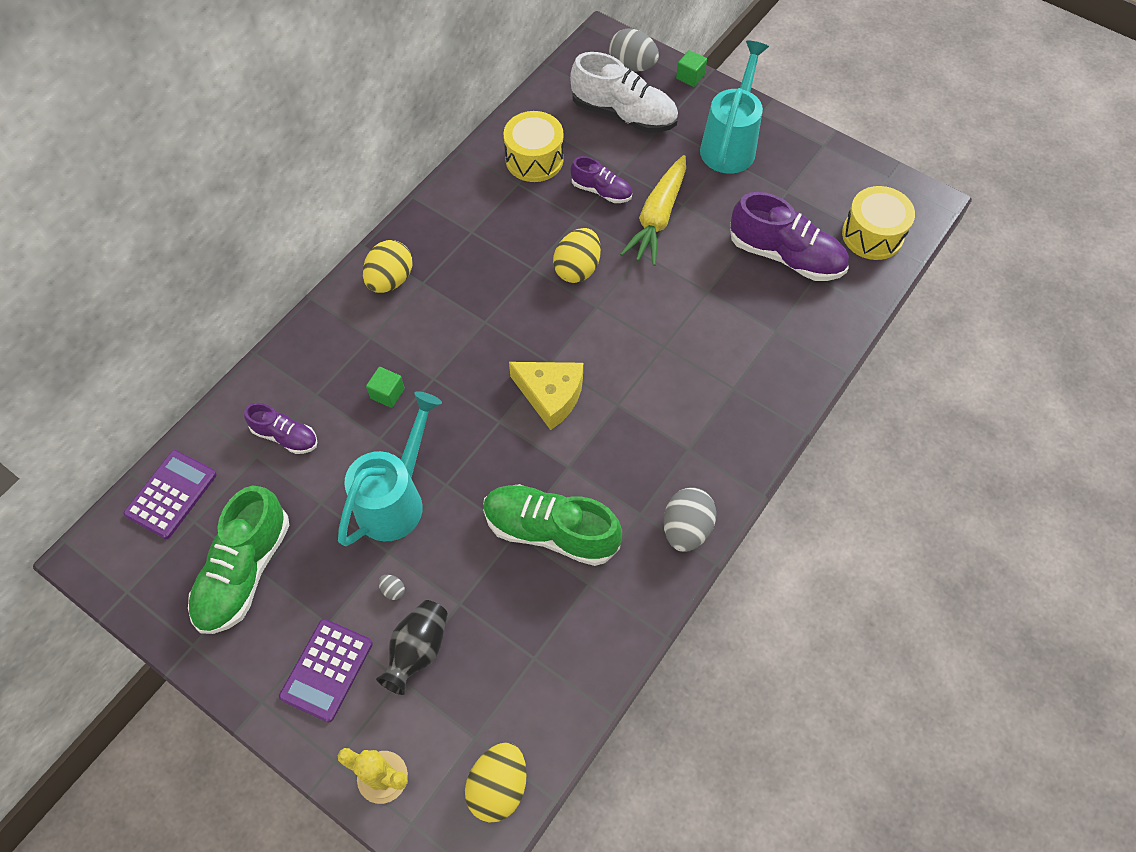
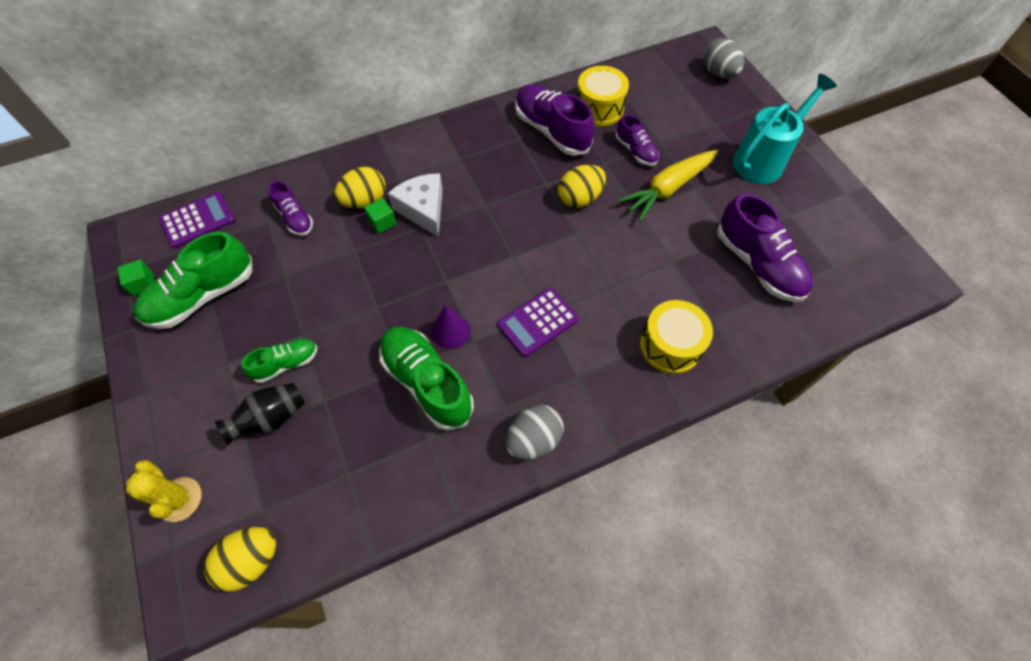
camera: 30 degrees right, 0 degrees up
(326, 670) = (202, 396): purple calculator -> purple calculator (537, 322)
(390, 280) = (439, 146): yellow egg -> yellow egg (365, 201)
(393, 590) = (286, 364): grey egg -> green shoe
(395, 499) = (335, 299): turquoise watering can -> none
(422, 358) = (423, 209): none -> white cheese
(501, 207) = (552, 131): none -> purple shoe
(539, 469) = (451, 331): none -> purple cone
(550, 396) = (496, 281): yellow cheese -> none
(624, 114) = (689, 104): white shoe -> none
(690, 77) = (761, 98): green cube -> green cube (143, 283)
(872, 235) = (848, 282): yellow drum -> yellow drum (670, 345)

